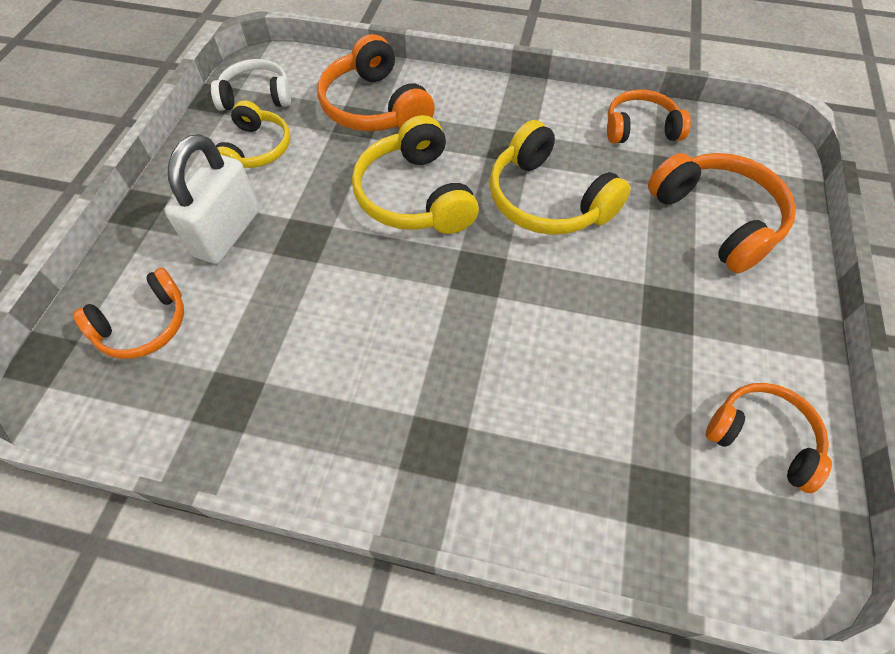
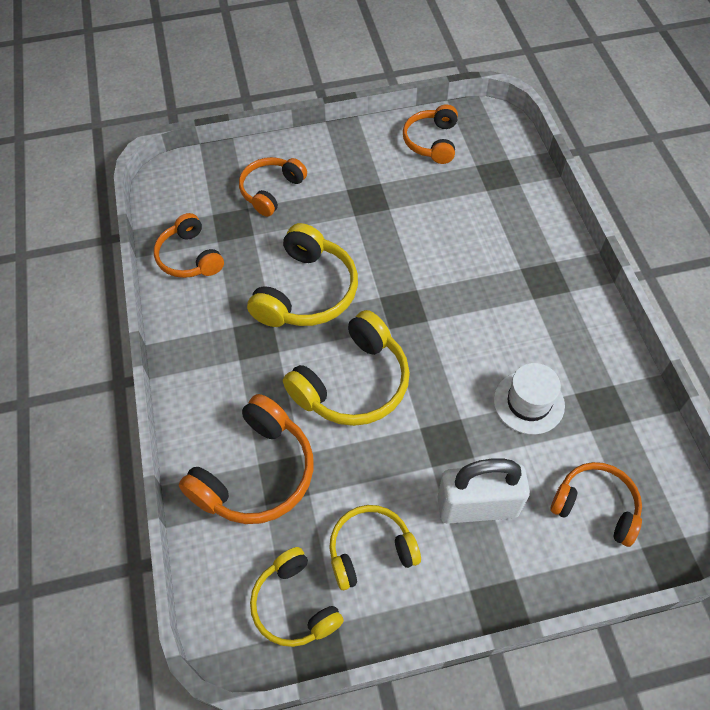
camera: 115 degrees left, 0 degrees up
(256, 96) = (295, 605): white headphones -> yellow headphones
(288, 329) = (528, 402): none -> white hat
(717, 219) = (271, 191): orange headphones -> orange headphones, size x0.66

